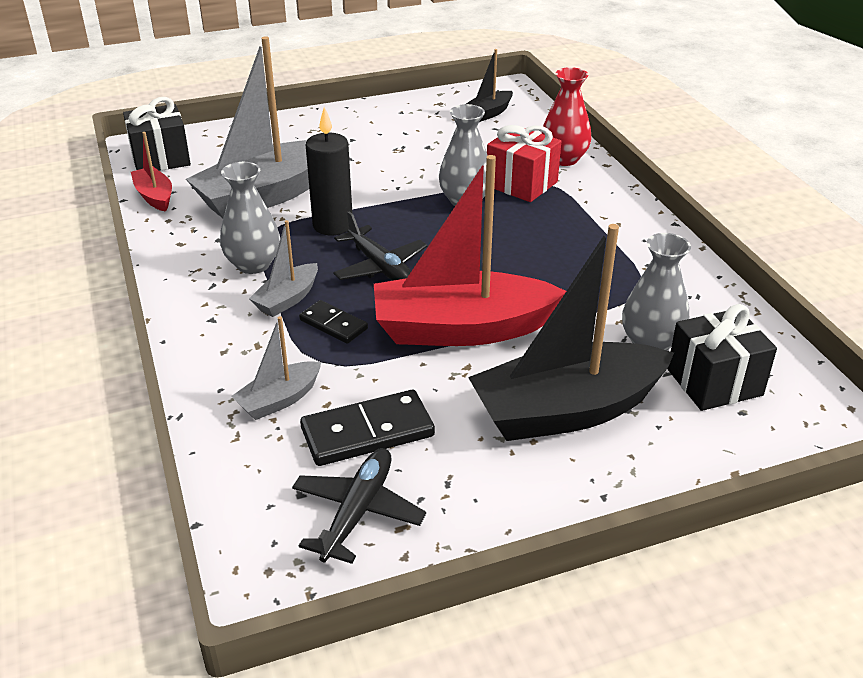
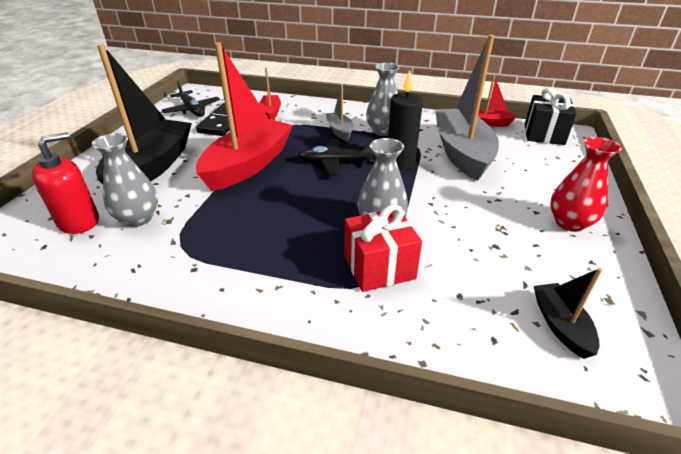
camera: 125 degrees right, 0 degrees up
(279, 400) = (271, 112): grey boat -> red boat
(333, 324) = (303, 135): black domino -> none
(563, 159) = (403, 325): red vase -> red vase (569, 223)
(714, 382) = (79, 221): black gift -> red soap dispenser

